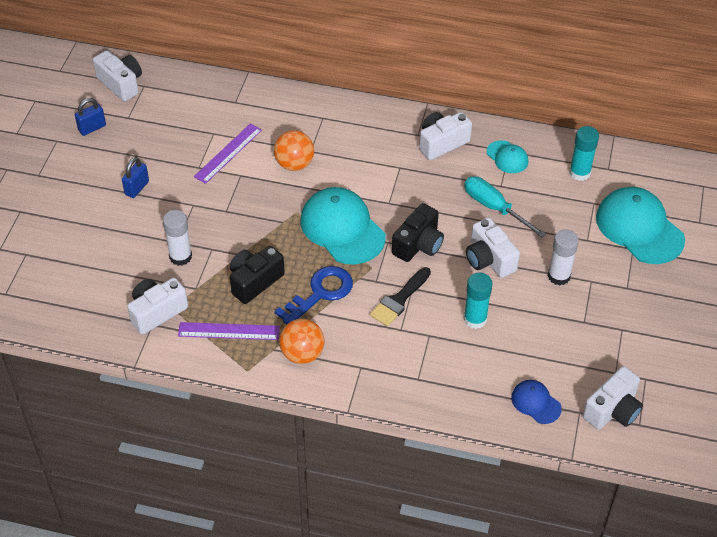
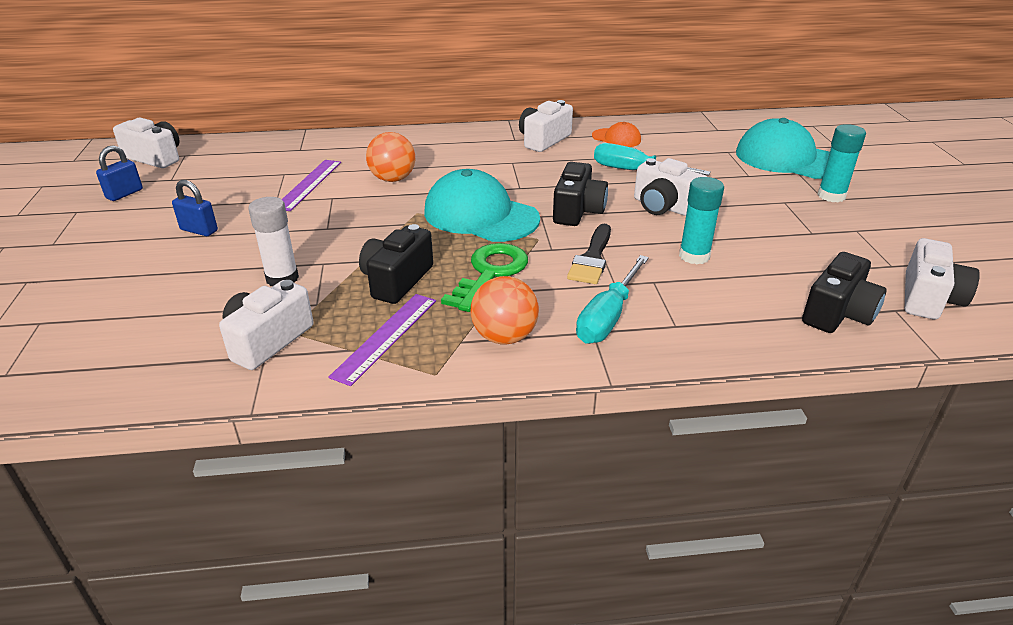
camera: 20 degrees left, 15 degrees down
(137, 188) = (199, 230): blue padlock -> blue padlock turned 75 degrees counterclockwise
(229, 331) = (385, 337): purple ruler -> purple ruler turned 45 degrees counterclockwise
(320, 293) = (490, 273): blue key -> green key
(377, 358) = (608, 317): none -> turquoise screwdriver
(507, 157) = (616, 138): turquoise cap -> orange cap
(536, 403) = (838, 313): blue cap -> black camera
(559, 276) = (749, 205): white glue stick -> none
(579, 173) = (694, 136): turquoise glue stick -> turquoise glue stick (831, 196)

